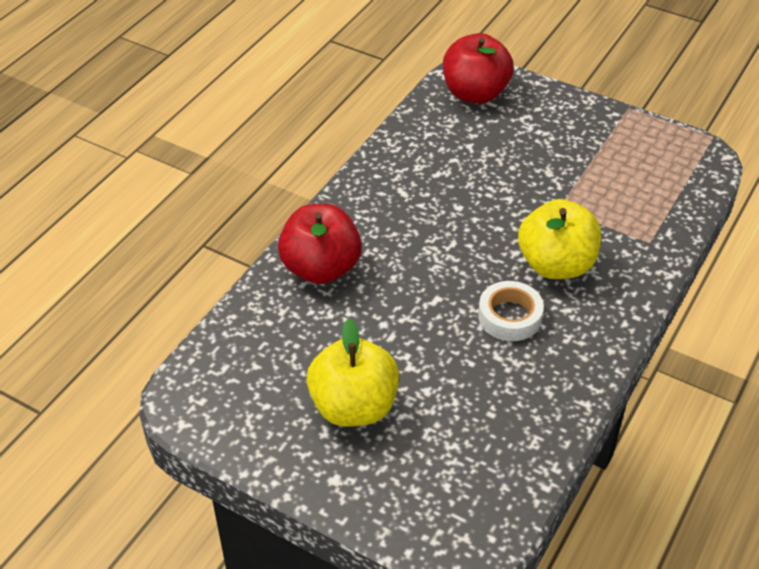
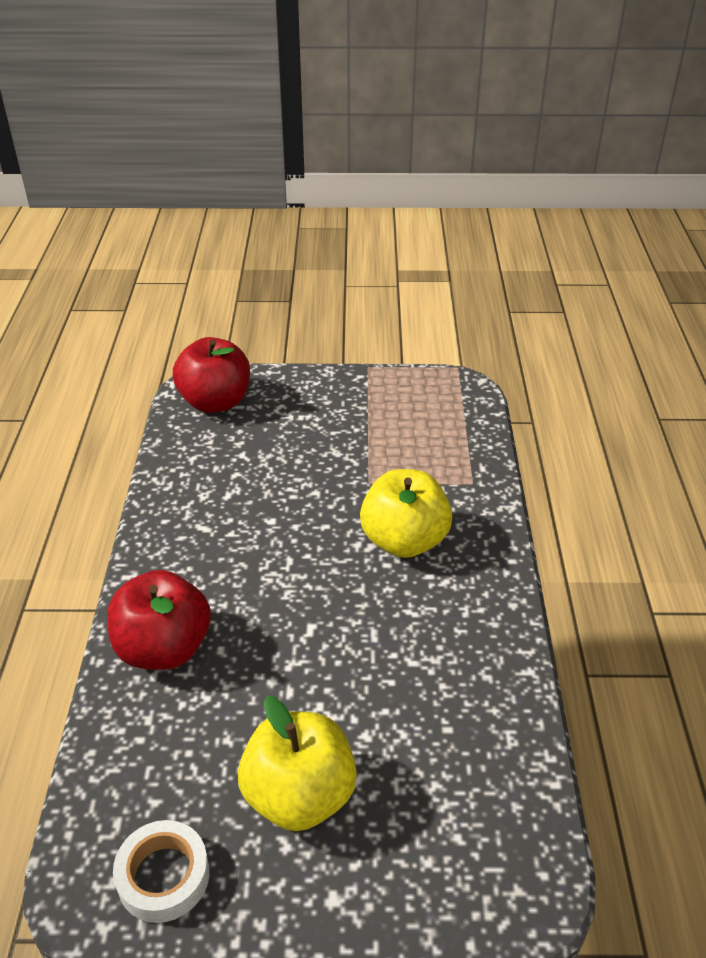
camera: 30 degrees left, 5 degrees down
(509, 316) = (396, 613): white tape -> white tape (163, 876)

